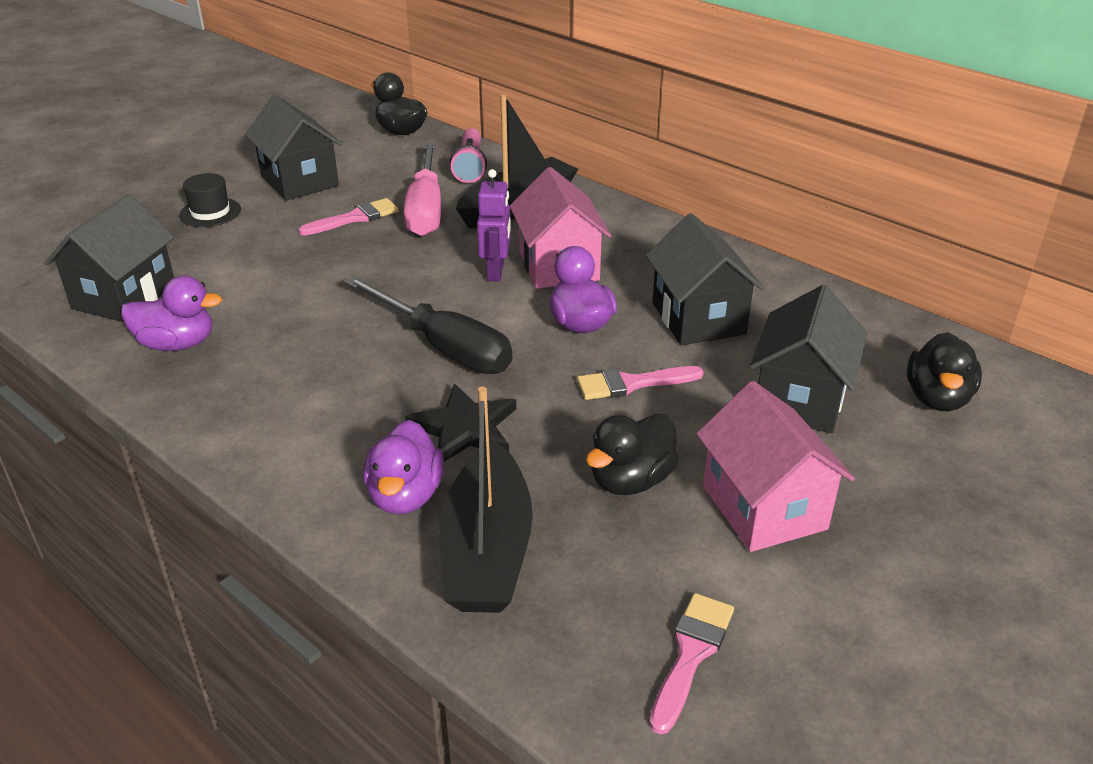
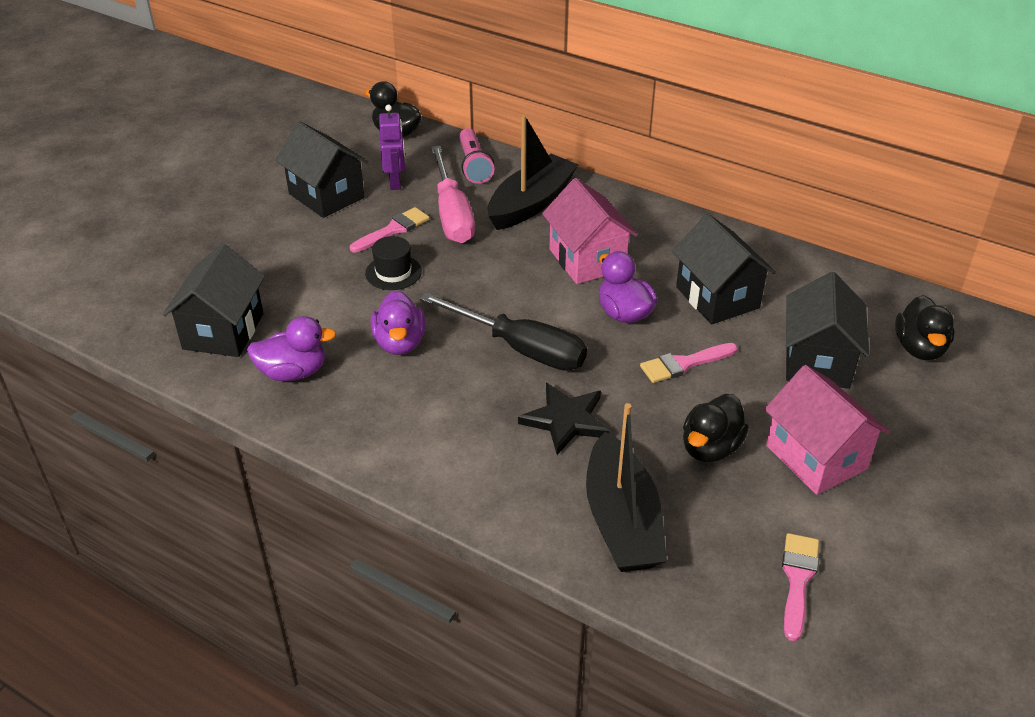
camera: 10 degrees left, 5 degrees up
(210, 212) = (260, 237): black hat -> black hat (393, 272)
(405, 495) = (541, 484): purple duck -> purple duck (400, 343)
(496, 272) = (536, 271): purple robot -> purple robot (395, 182)

